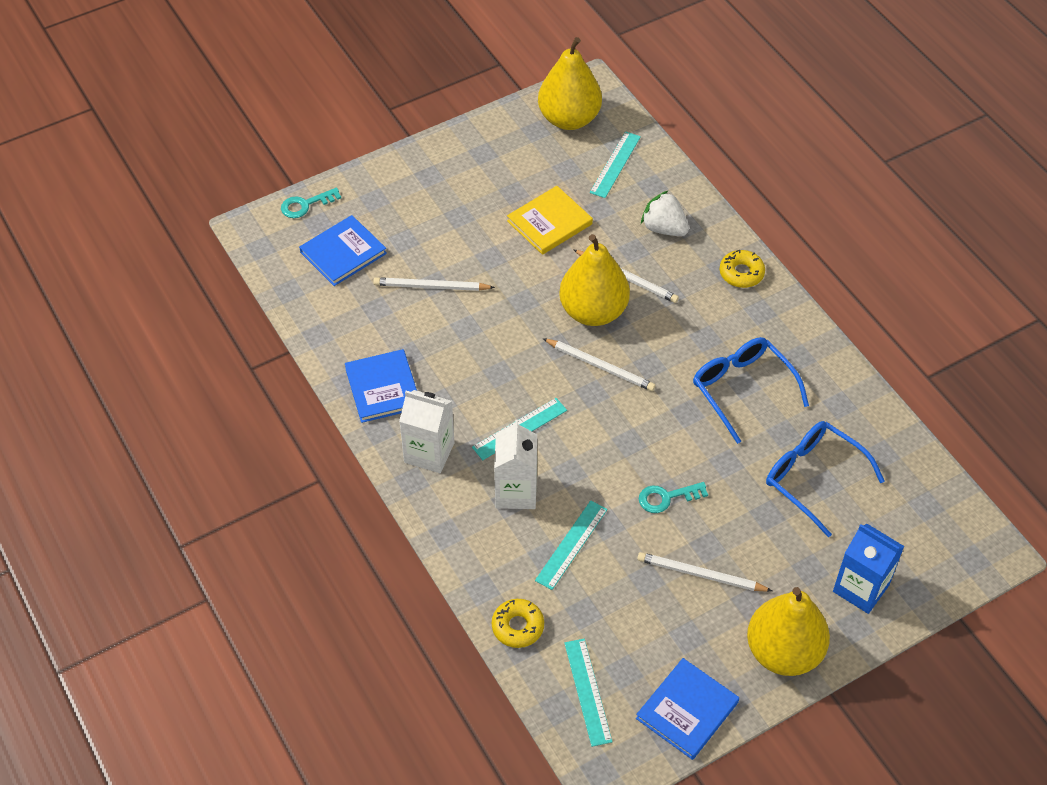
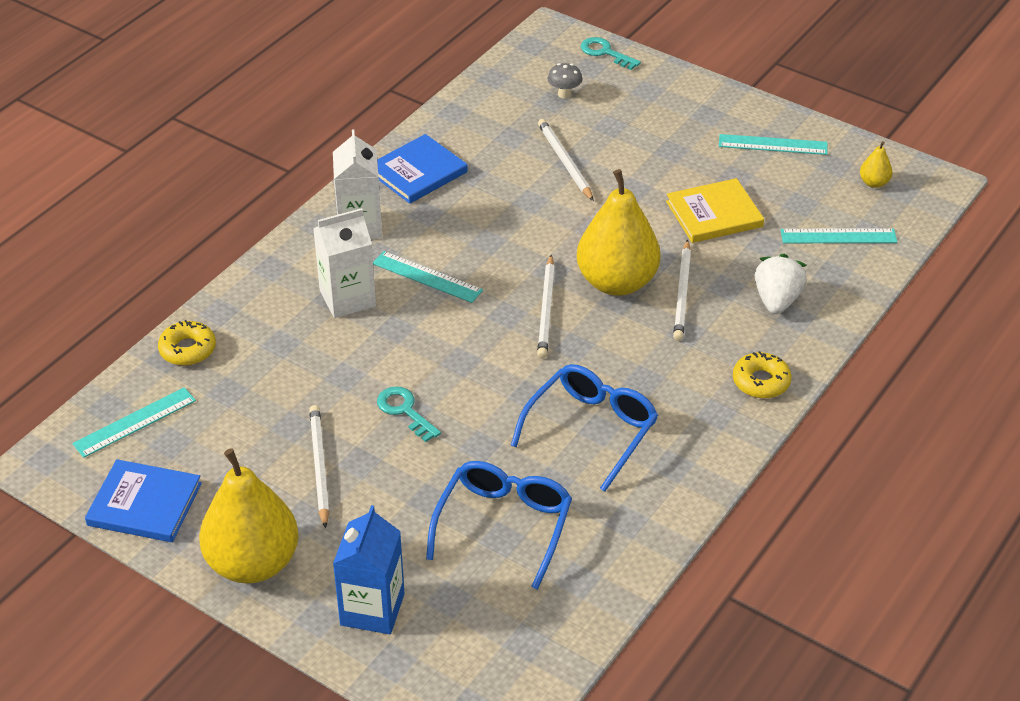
camera: 65 degrees right, 10 degrees down
(343, 253) = (564, 94): blue book -> grey mushroom
(549, 222) = (714, 214): yellow book -> yellow book turned 45 degrees counterclockwise
(569, 119) = (874, 183): yellow pear -> yellow pear, size x0.41
(571, 544) = (305, 357): turquoise ruler -> turquoise ruler (773, 145)

